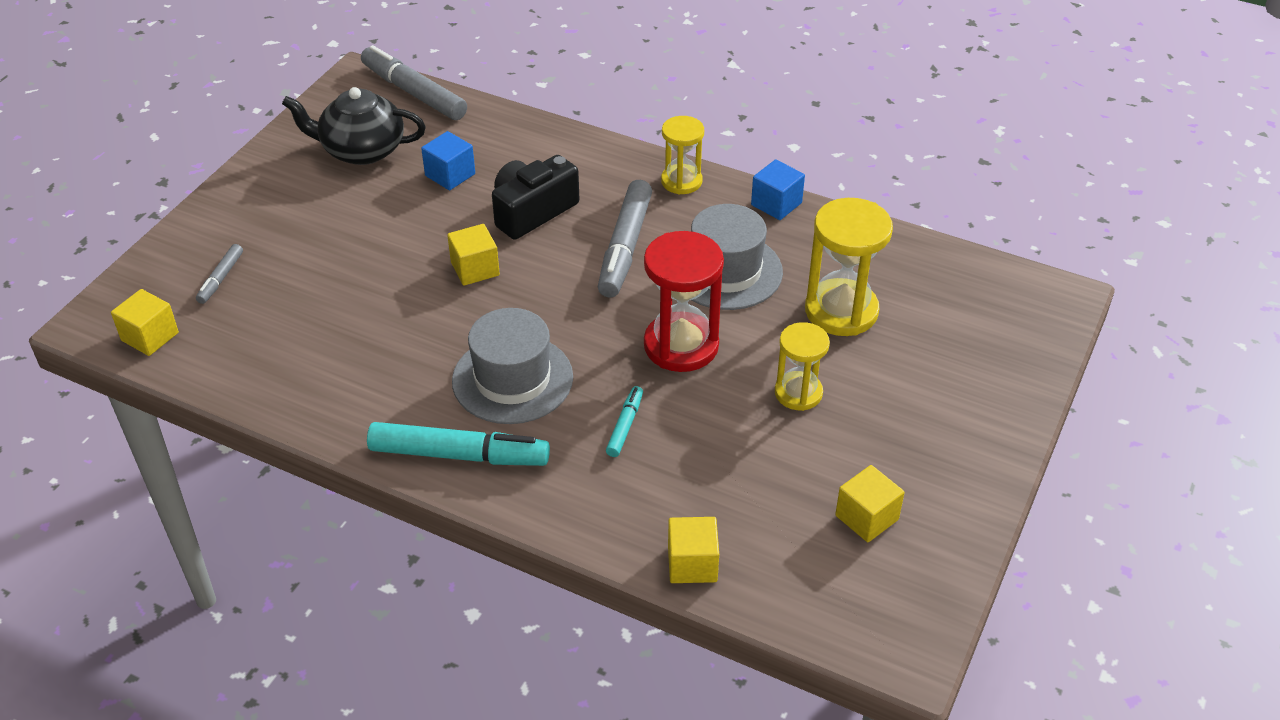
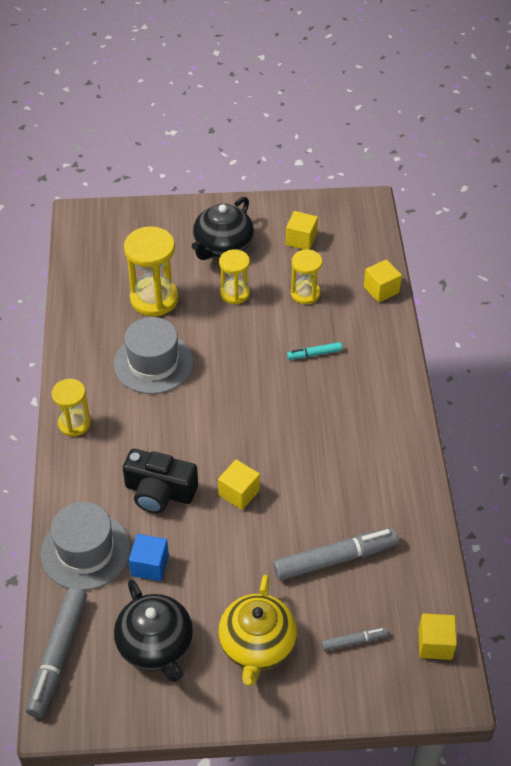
camera: 120 degrees left, 5 degrees up
(291, 212) = (257, 645): none -> yellow teapot
(459, 455) = (392, 415): turquoise marker -> none
(512, 379) = (319, 421): grey hat -> grey hat (85, 551)
(625, 247) = (164, 423): grey marker -> grey marker (335, 559)
(681, 345) = (234, 357): red hourglass -> none
(746, 469) = (305, 293): none -> yellow hourglass
(776, 204) = (69, 364): blue cube -> none
(907, 420) = (222, 246): none -> black teapot

